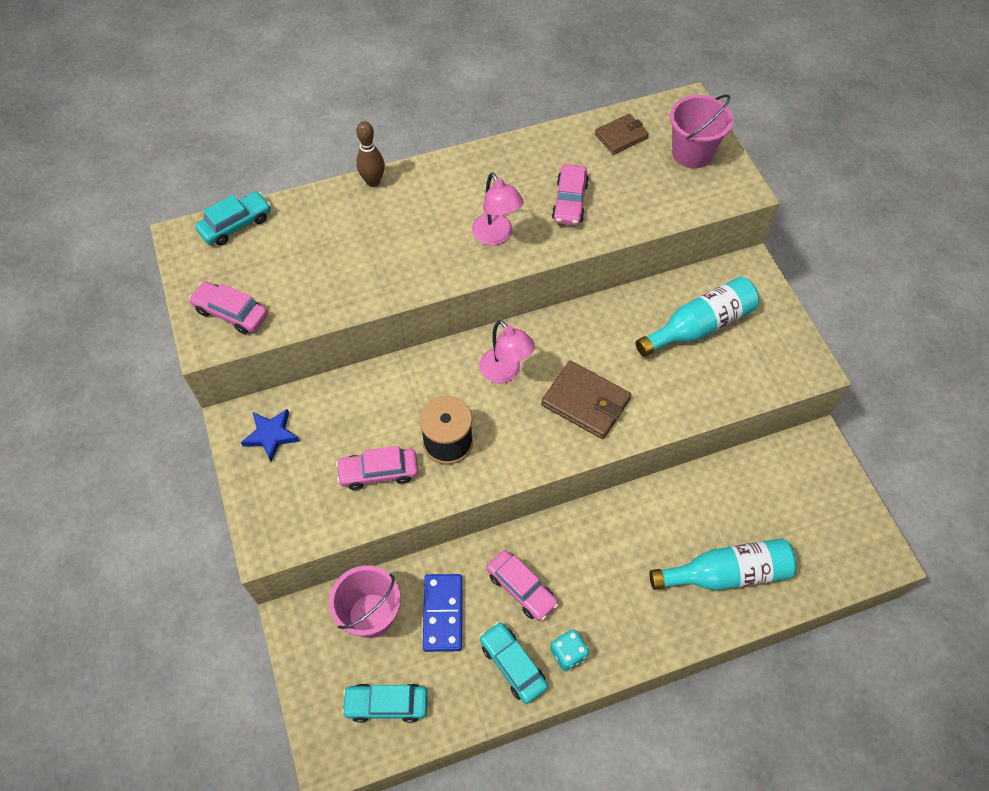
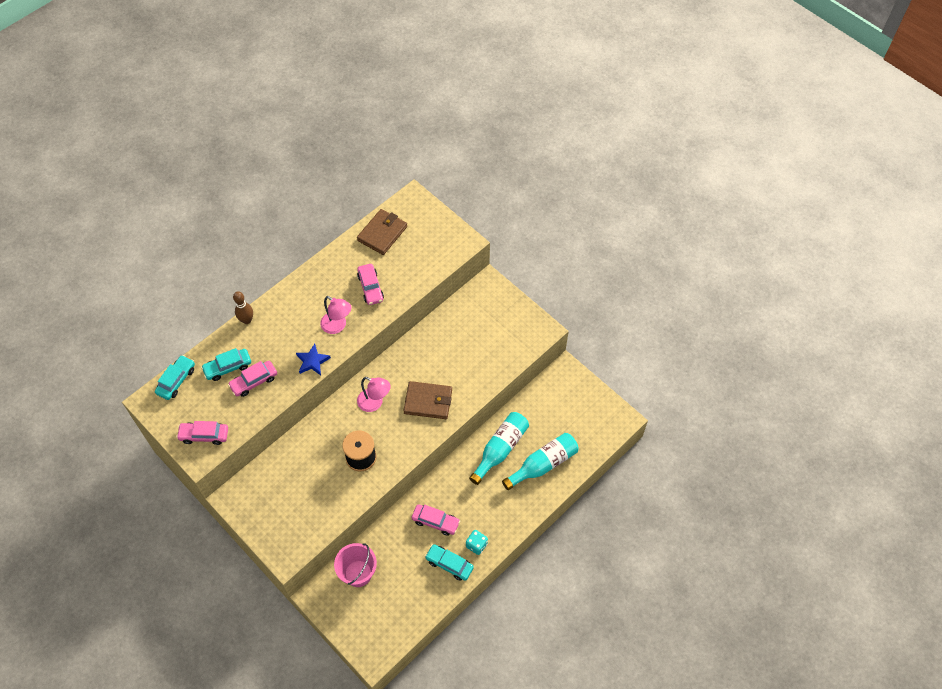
camera: 25 degrees left, 0 degrees up
(271, 435) = (256, 497): blue star -> blue star (312, 361)
(379, 472) = (330, 491): pink car -> pink car (254, 381)
(386, 704) = (390, 616): turquoise car -> turquoise car (228, 367)
(442, 613) = (398, 554): blue domino -> none
(621, 136) = (382, 233): brown wallet -> brown wallet, size x1.53
(692, 153) = (428, 229): pink bucket -> none
(699, 326) = (473, 330): turquoise bottle -> turquoise bottle (500, 449)

